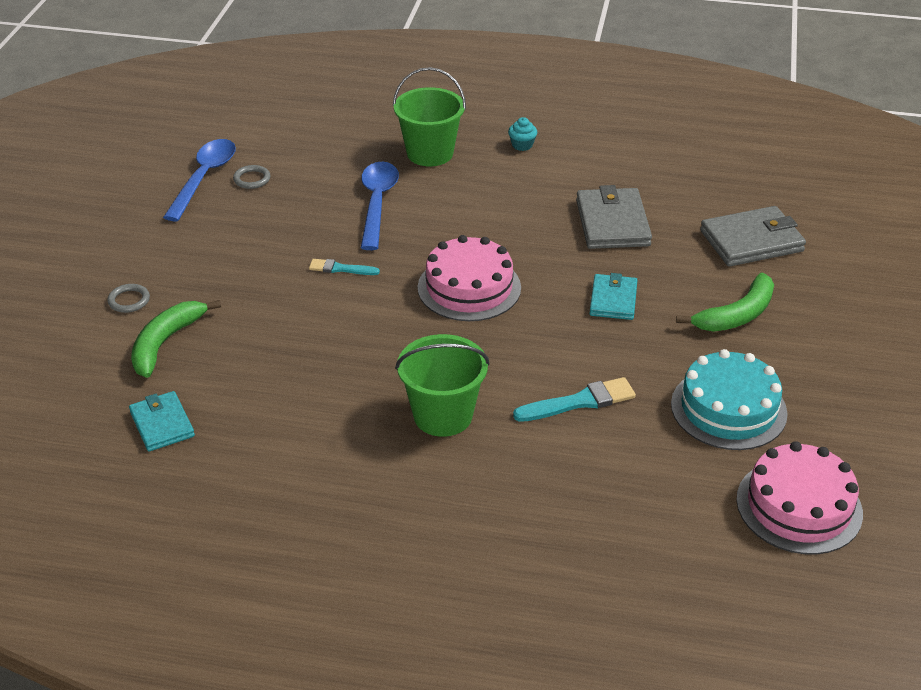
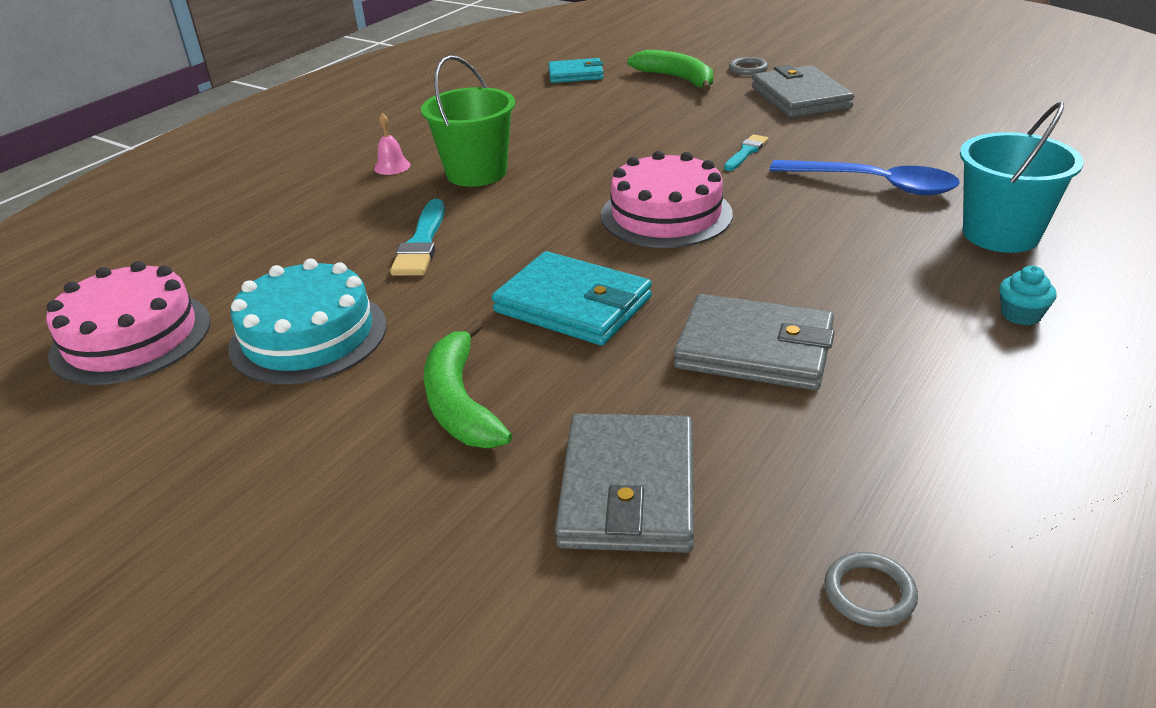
camera: 115 degrees right, 5 degrees down
(204, 178) = (957, 103): blue spoon -> none
(206, 257) = (800, 97): none -> grey wallet
(252, 179) = (950, 124): grey ring -> grey ring (869, 593)
(430, 153) = (1000, 234): green bucket -> turquoise bucket
(454, 482) = (392, 166): none -> pink bell
(613, 300) = (573, 305): turquoise wallet -> turquoise wallet, size x1.56

